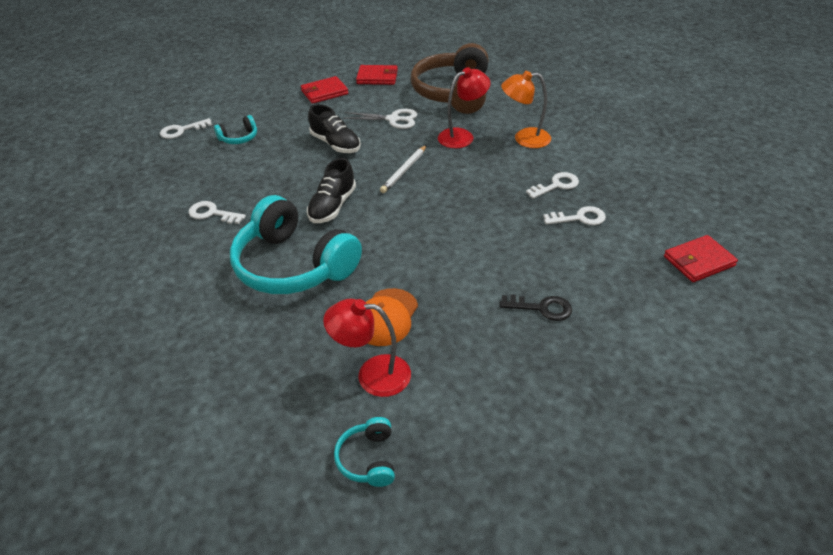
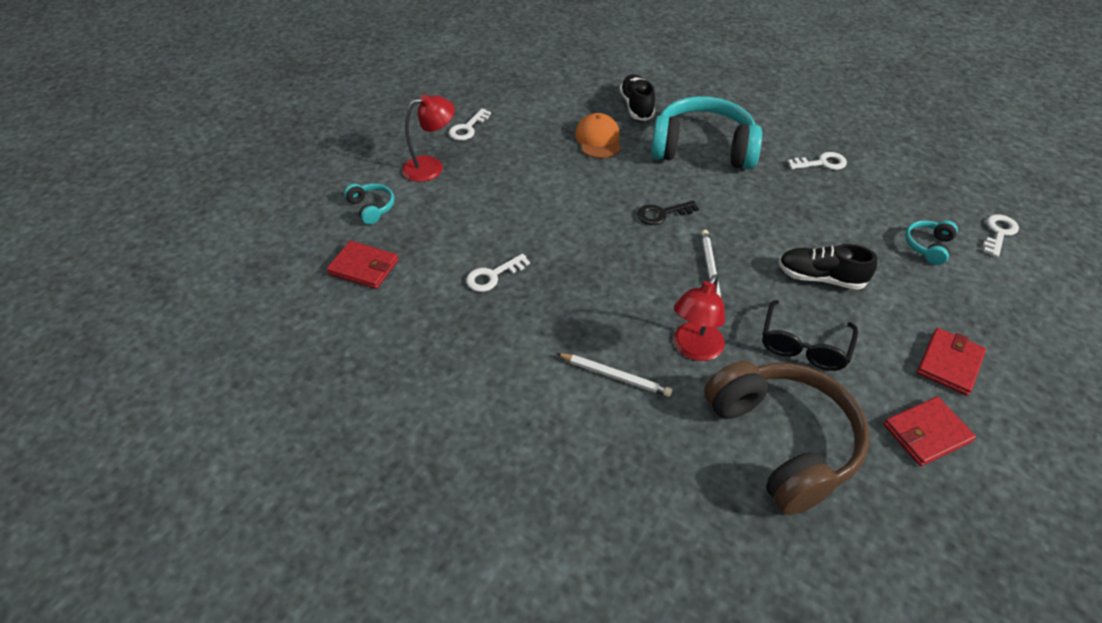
camera: 150 degrees right, 5 degrees up
(332, 206) = (732, 205): black shoe -> black shoe (636, 106)
(368, 459) = (545, 77): turquoise headphones -> turquoise headphones (372, 208)
(372, 375) = (577, 108): red lamp -> red lamp (431, 167)
(393, 119) = (803, 345): white scissors -> black glasses
(524, 138) = (615, 376): orange lamp -> white pencil
(541, 308) = (489, 181): black key -> black key (662, 214)
(556, 185) = (536, 310): white key -> white key (467, 128)
(699, 261) = (364, 267): red wallet -> red wallet turned 75 degrees clockwise

